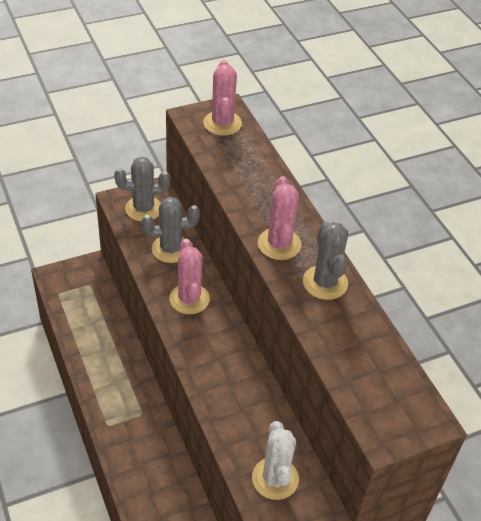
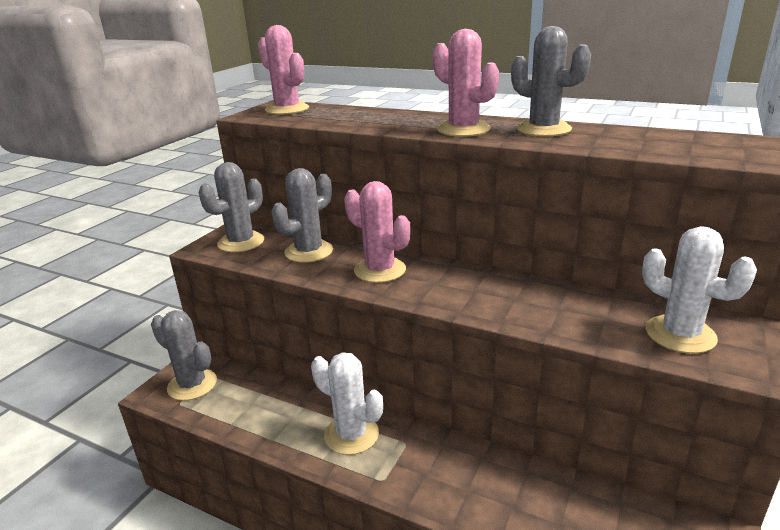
camera: 35 degrees left, 20 degrees down
(75, 284) = (192, 385): none -> grey cactus
(121, 386) = (351, 434): none -> white cactus

